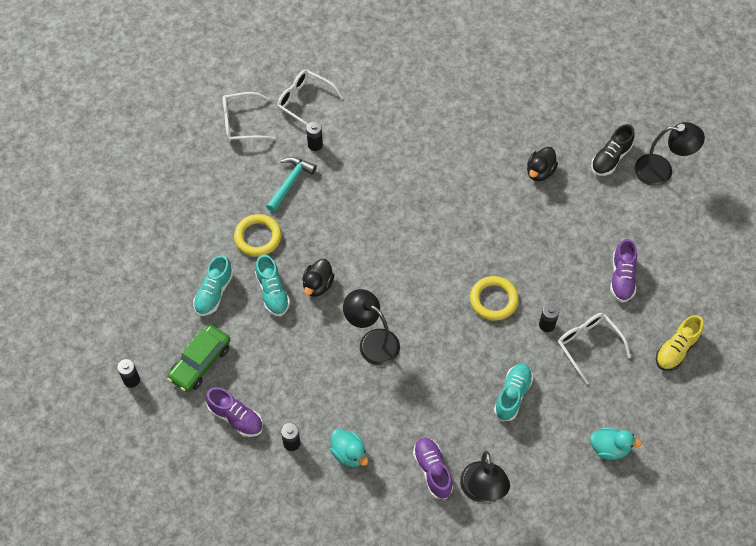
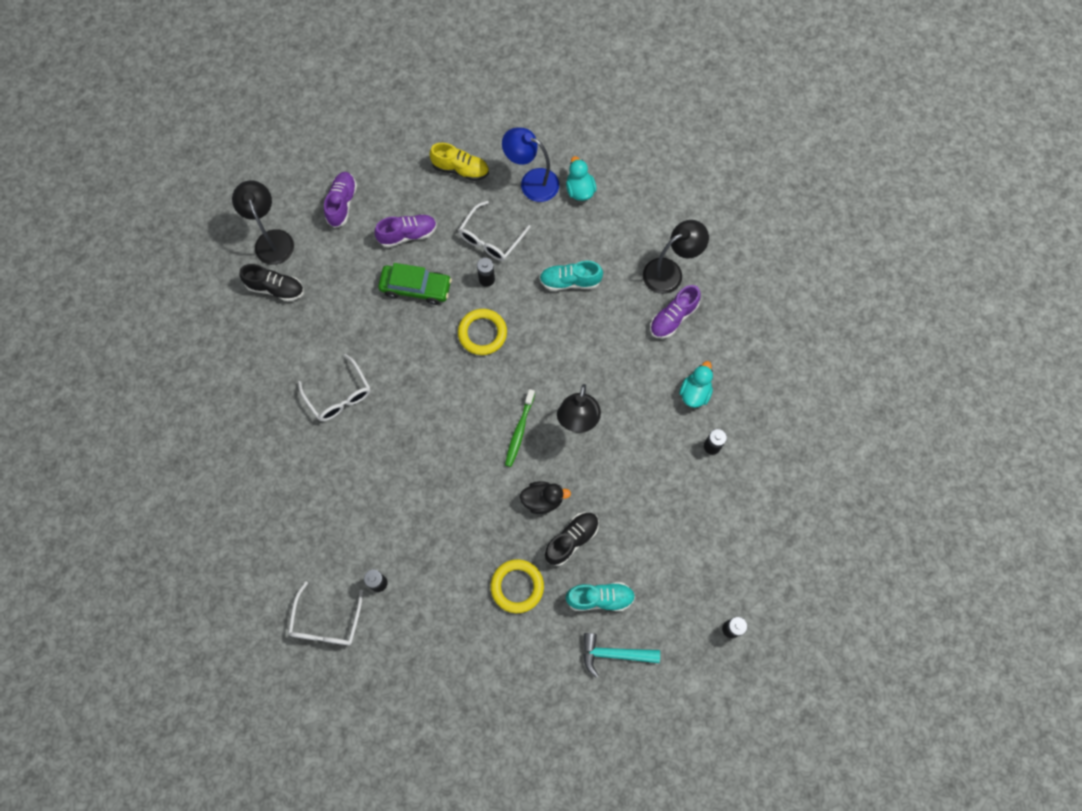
camera: 115 degrees left, 10 degrees up
(200, 362) = (679, 571): green car -> green car (416, 288)
(236, 417) = (715, 508): purple shoe -> purple shoe (342, 203)
(241, 123) = (383, 679): white glasses -> white glasses (339, 395)
(272, 292) = (571, 540): turquoise shoe -> black shoe
(290, 182) = (437, 586): turquoise hammer -> turquoise hammer (614, 654)
(387, 292) = (519, 431): none -> green toothbrush
(540, 171) = (319, 346): black duck -> none
(637, 407) = (532, 182): none -> blue lamp

